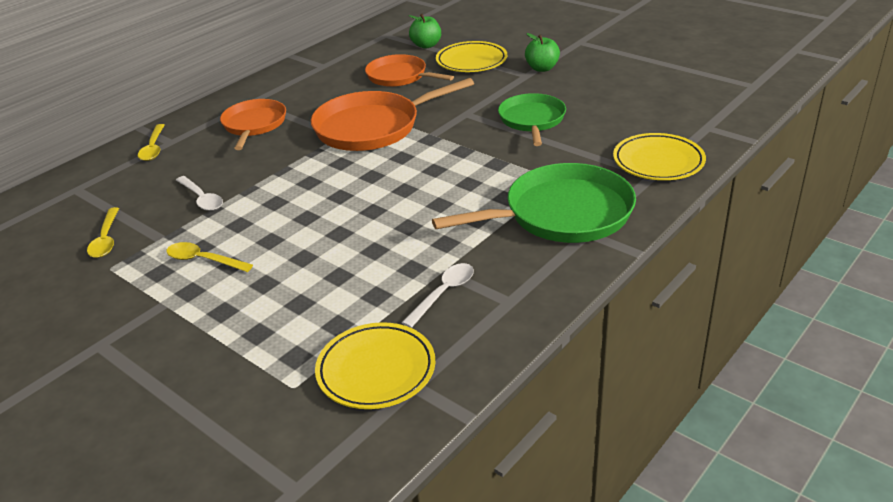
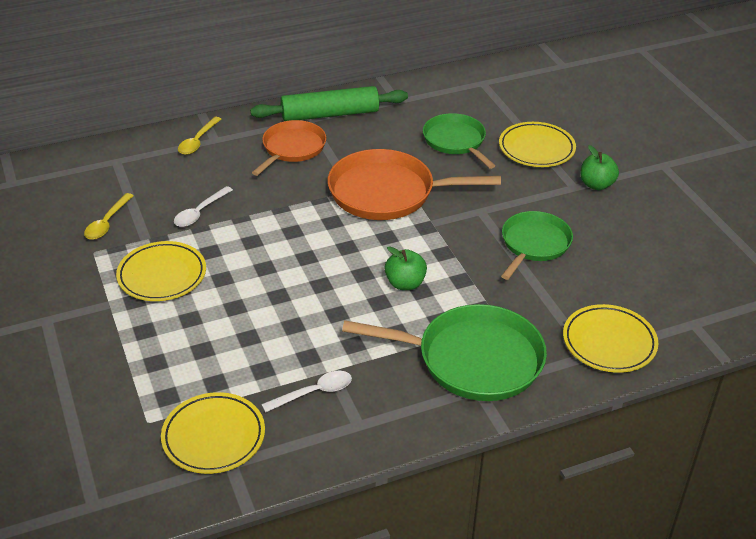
camera: 25 degrees right, 5 degrees up
(202, 199) = (200, 212): white spoon -> white spoon turned 45 degrees clockwise
(203, 260) = (162, 275): yellow spoon -> yellow plate
(269, 92) = (330, 114): none -> green rolling pin
(399, 76) = (455, 141): orange pan -> green pan
(426, 45) = (510, 111): green apple -> green apple (405, 283)

